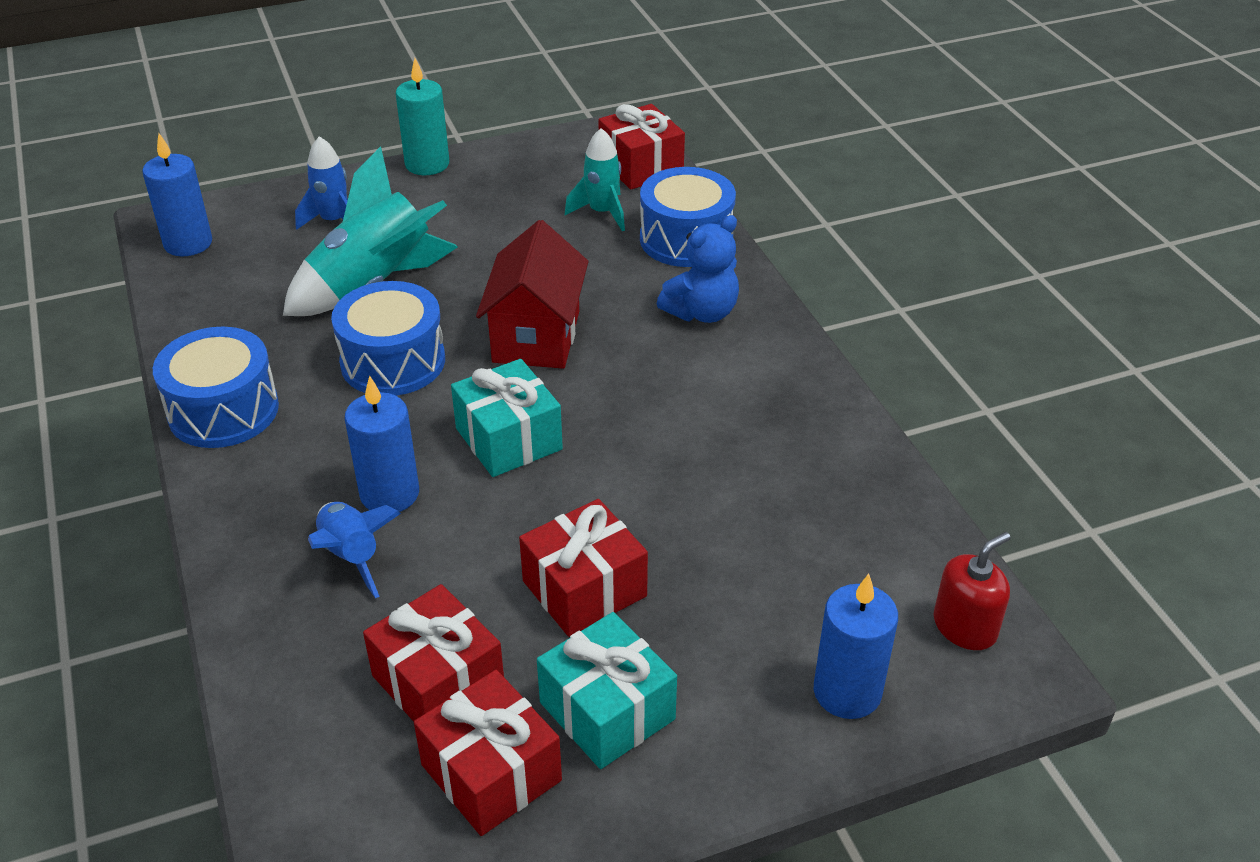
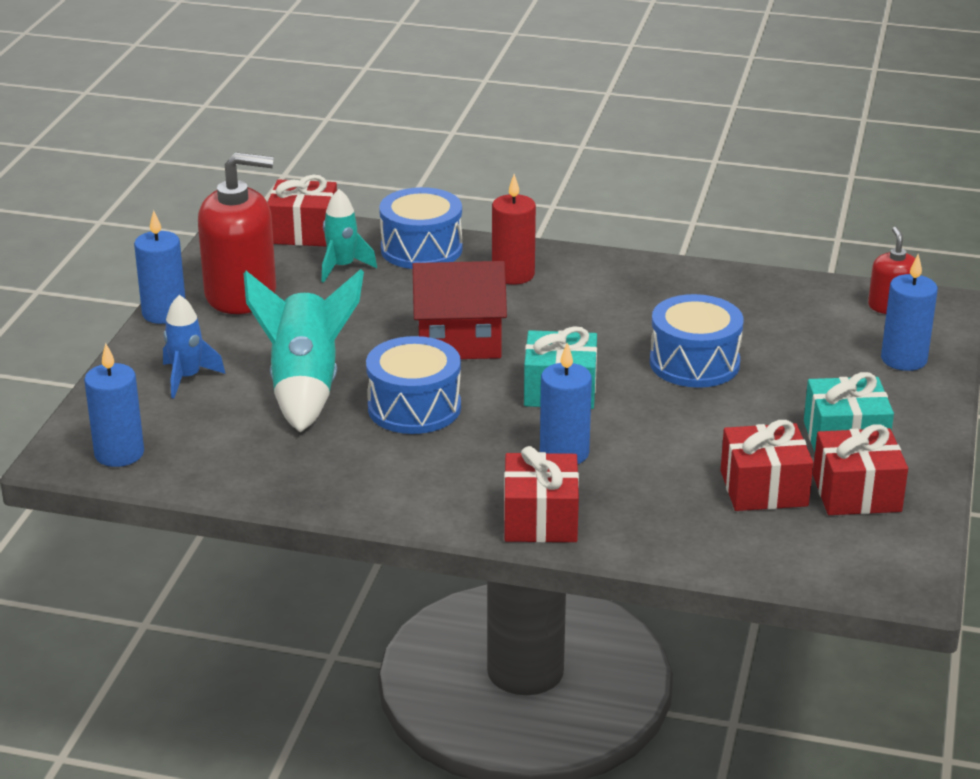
camera: 55 degrees left, 10 degrees down
(223, 410) = (382, 496): blue drum -> blue drum (694, 363)
(351, 556) = (612, 486): blue rocket -> none
(427, 164) = (164, 313): turquoise candle -> blue candle
(497, 185) = (241, 294): none -> red soap dispenser
(536, 336) = (459, 343): red house -> red house turned 45 degrees counterclockwise
(584, 588) = (736, 411): red gift -> red gift (540, 519)
(702, 312) = (513, 274): blue teddy bear -> red candle

